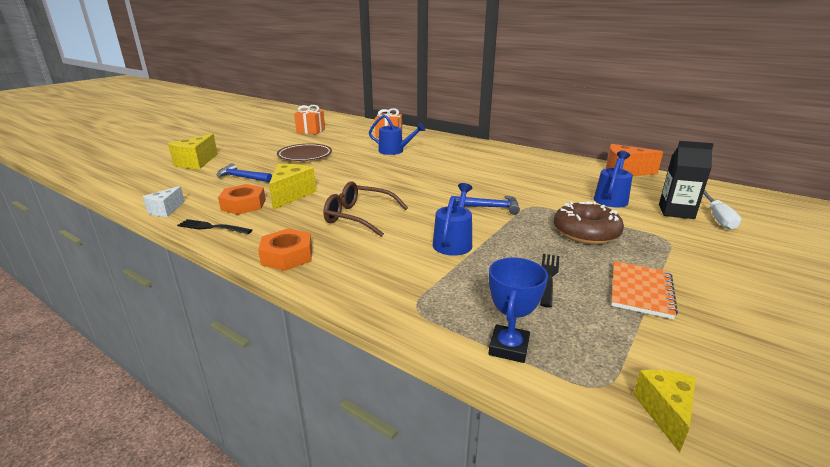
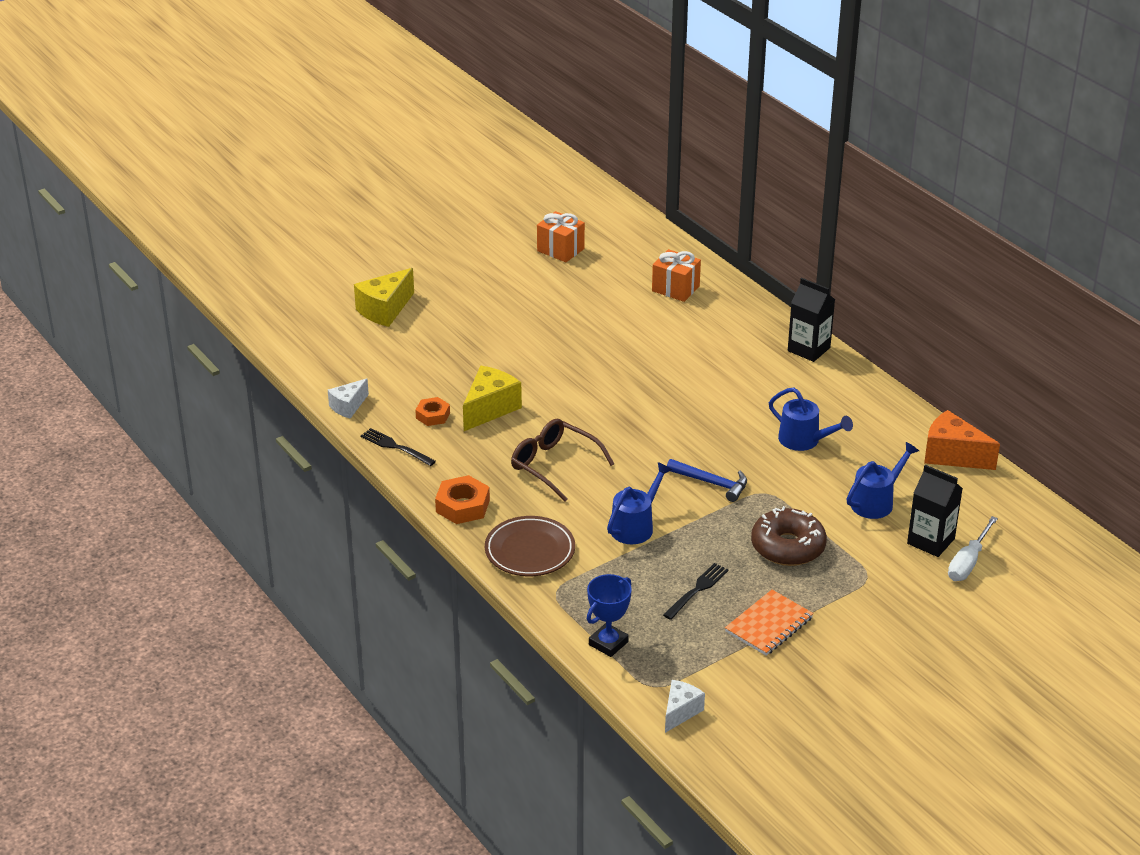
camera: 20 degrees right, 10 degrees up
(242, 177) = (438, 358): blue hammer -> none
(243, 205) = (433, 415): orange nut -> orange nut, size x0.66
(305, 156) = (531, 322): brown plate -> brown plate (530, 551)
(395, 151) = (662, 336): blue watering can -> blue watering can (804, 441)
(486, 146) = (808, 349): none -> black carton
(665, 412) = (680, 712): yellow cheese -> white cheese

